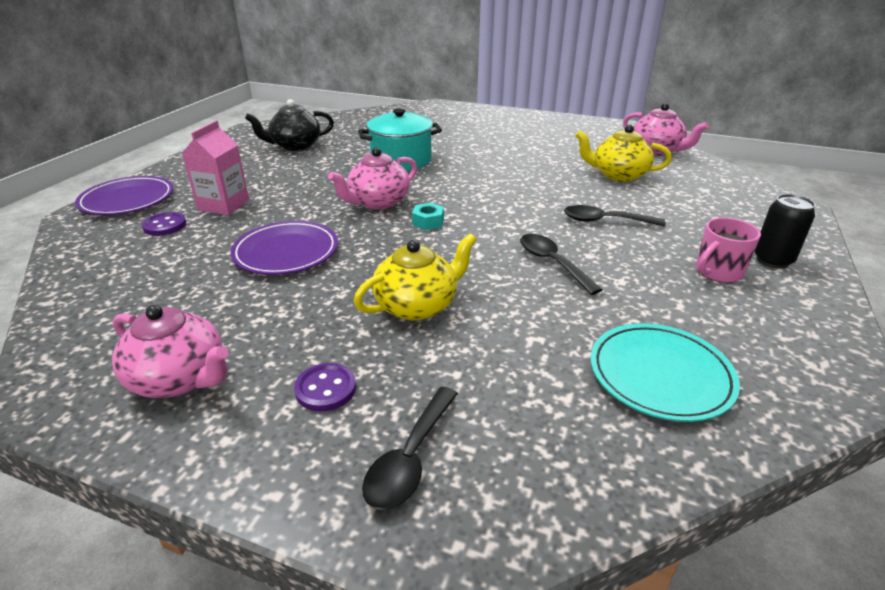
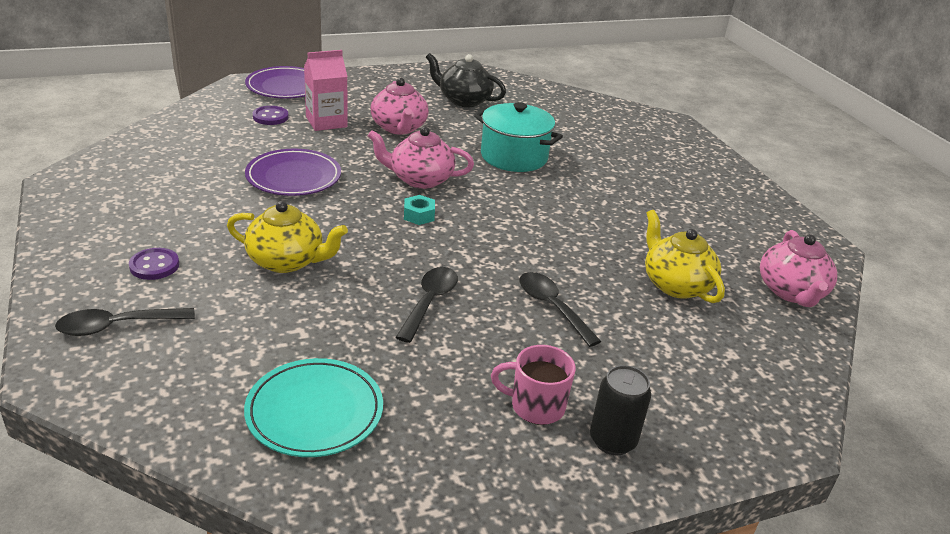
camera: 45 degrees right, 0 degrees up
(180, 378) = (117, 211): pink teapot -> pink teapot (399, 128)

